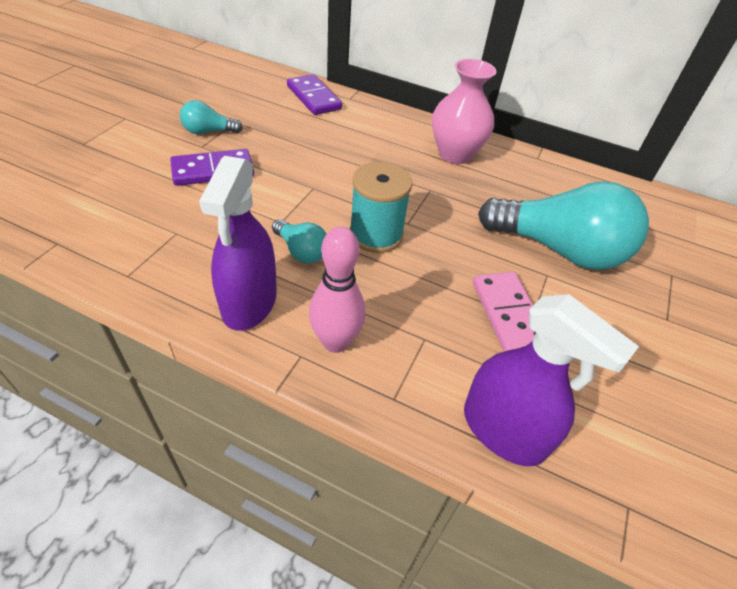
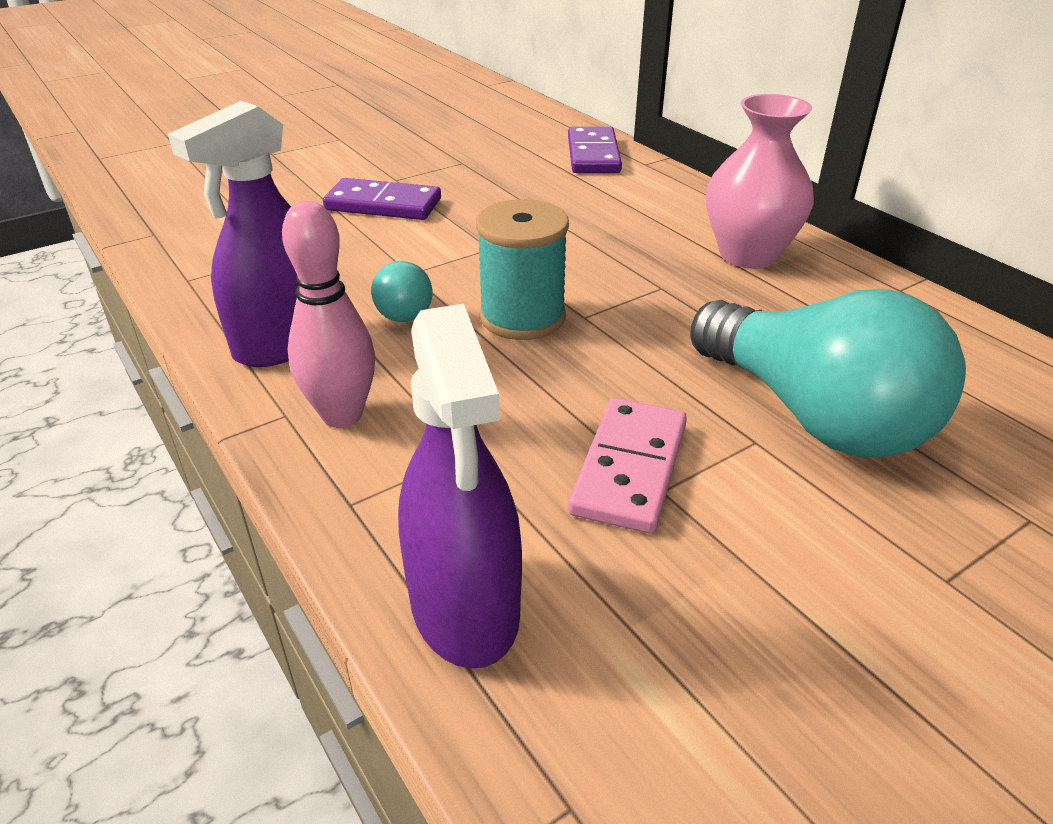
camera: 35 degrees right, 10 degrees down
(208, 131) = (419, 167): turquoise light bulb -> none

